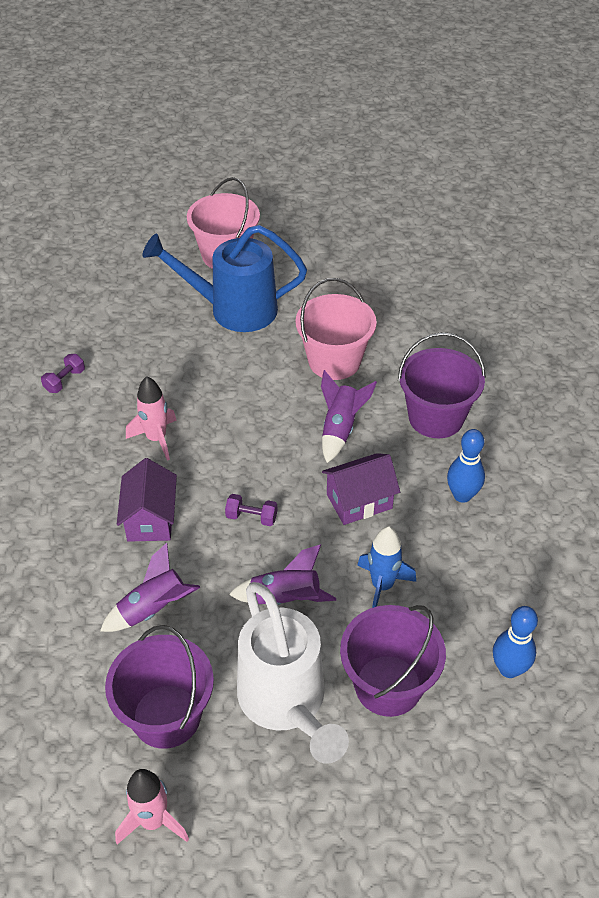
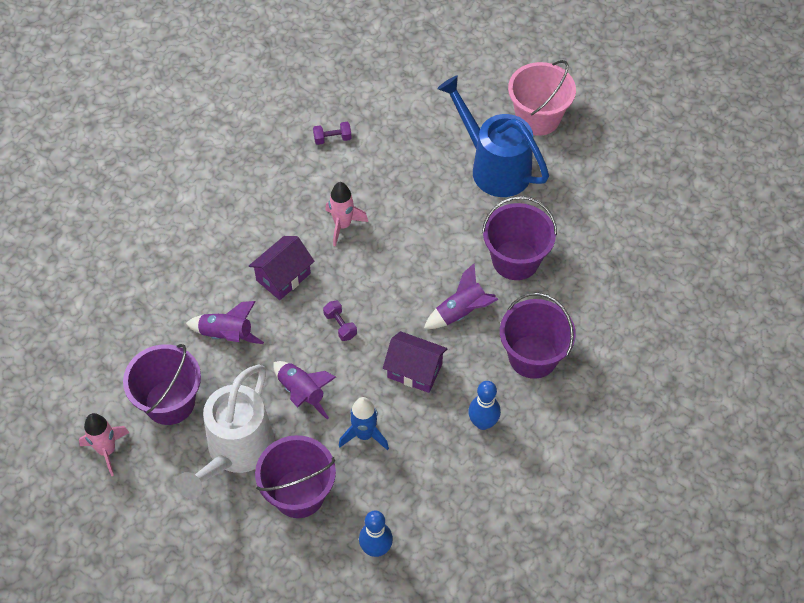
camera: 45 degrees right, 10 degrees up
(334, 361) = (515, 260): pink bucket -> purple bucket

